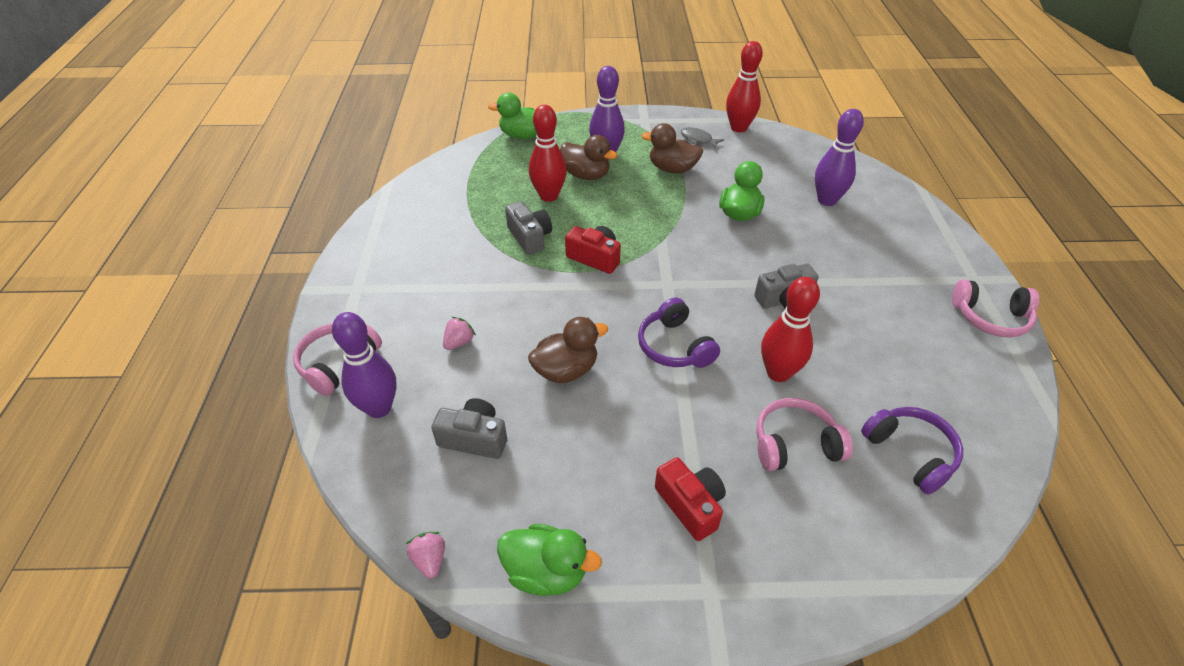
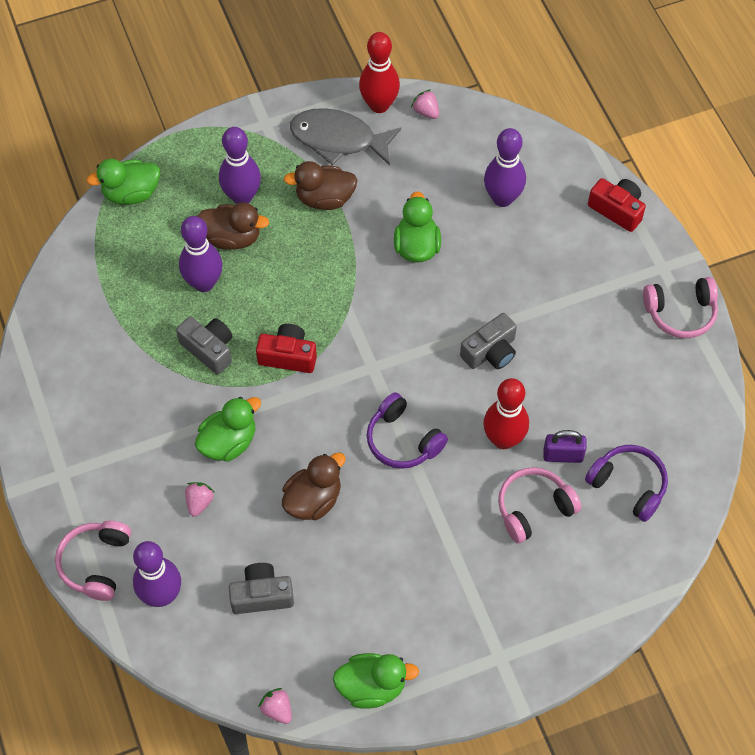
camera: 20 degrees left, 15 degrees up
(511, 304) = (228, 442): none -> green duck
(549, 196) = (204, 283): red bowling pin -> purple bowling pin
(690, 505) = (464, 593): red camera -> red camera (617, 210)
(698, 139) = (338, 139): grey fish -> grey fish, size x2.07
(776, 138) = (426, 112): none -> pink strawberry
(839, 404) = (563, 455): none -> purple padlock

